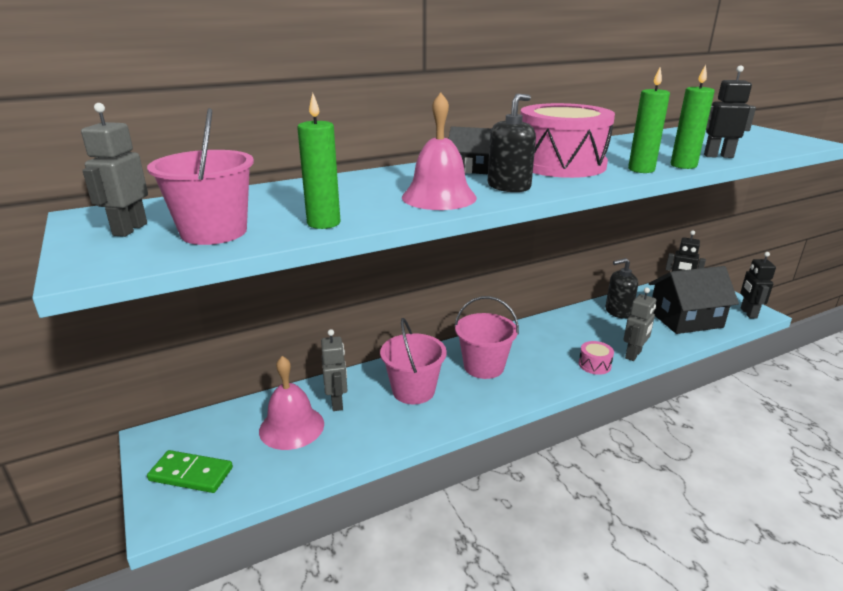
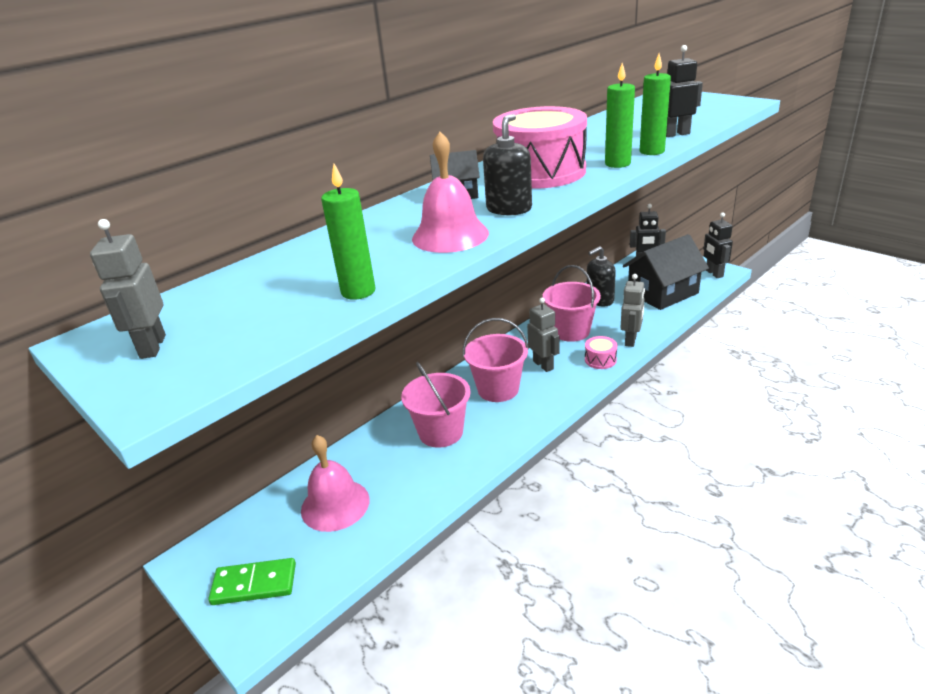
camera: 15 degrees left, 5 degrees up
(214, 232) = (251, 328): pink bucket -> pink bucket (571, 331)
(337, 402) = (369, 466): grey robot -> grey robot (543, 365)

